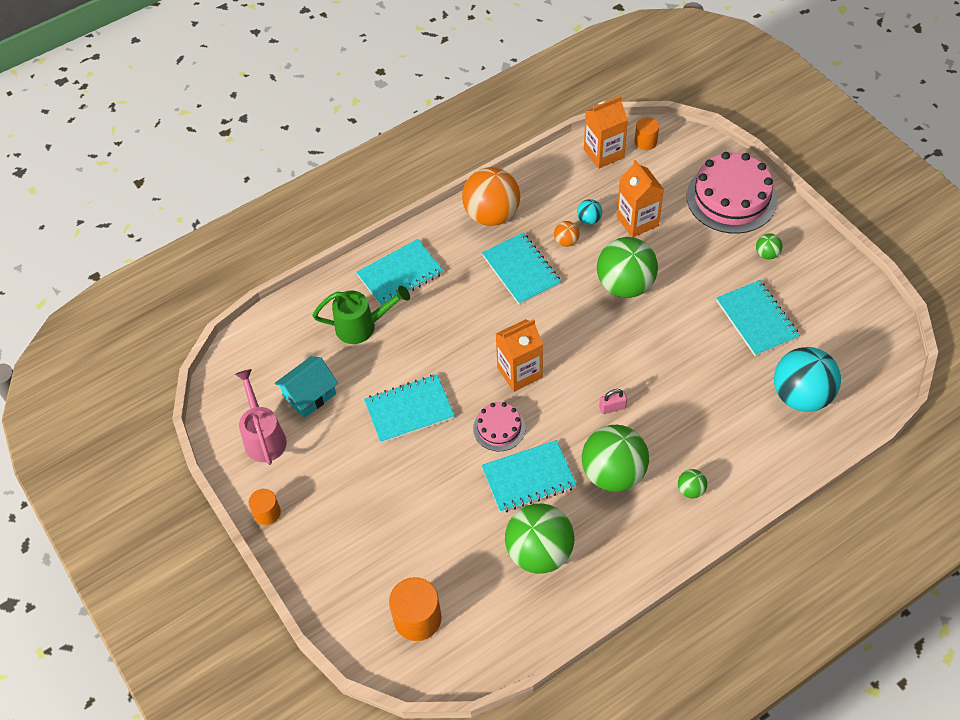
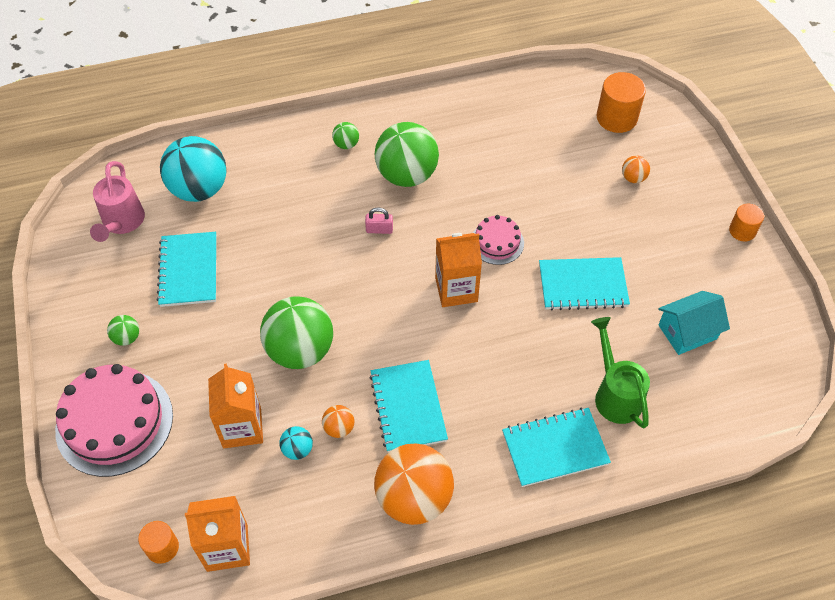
camera: 165 degrees left, 0 degrees up
(263, 437) = (741, 302): pink watering can -> pink watering can (122, 223)
(362, 326) = (615, 394): green watering can -> green watering can turned 60 degrees clockwise
(384, 542) = (633, 178): none -> orange ball
(528, 478) = (485, 192): turquoise notebook -> none
(539, 552) = (498, 135): green ball -> none

